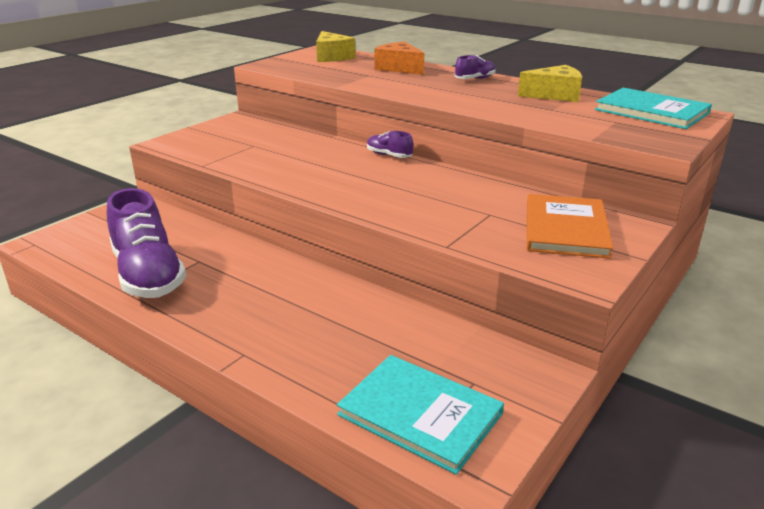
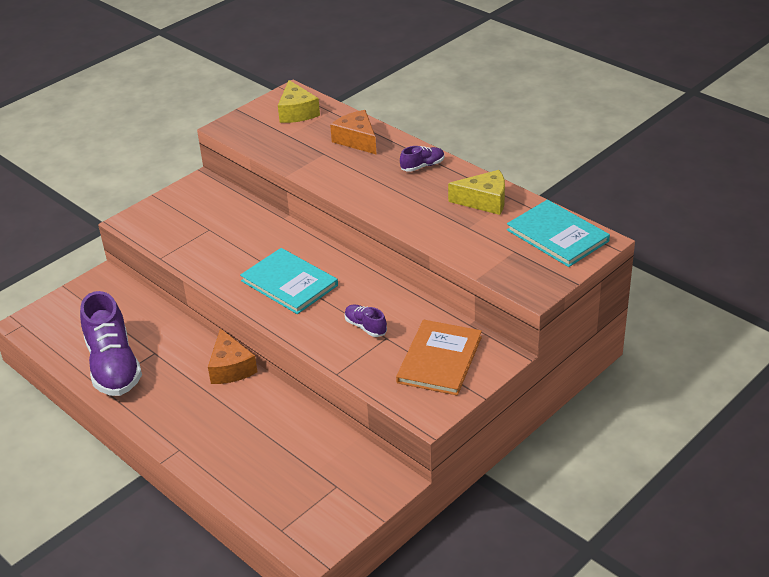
camera: 10 degrees right, 10 degrees up
(295, 270) = (231, 368): none -> orange cheese
(389, 155) = (328, 251): purple shoe -> purple shoe (365, 327)
(420, 414) = (290, 508): turquoise book -> turquoise book (289, 283)

